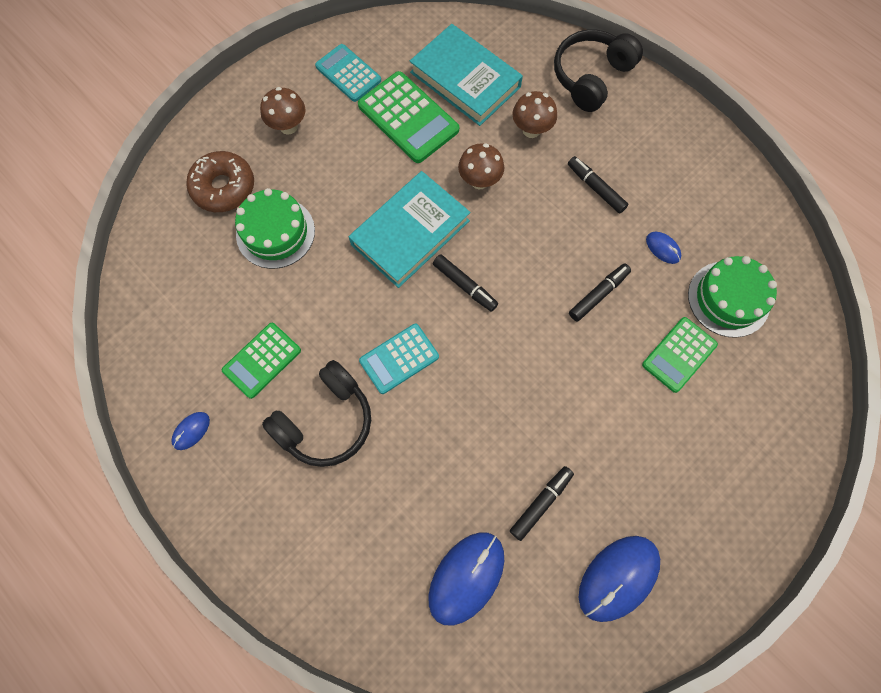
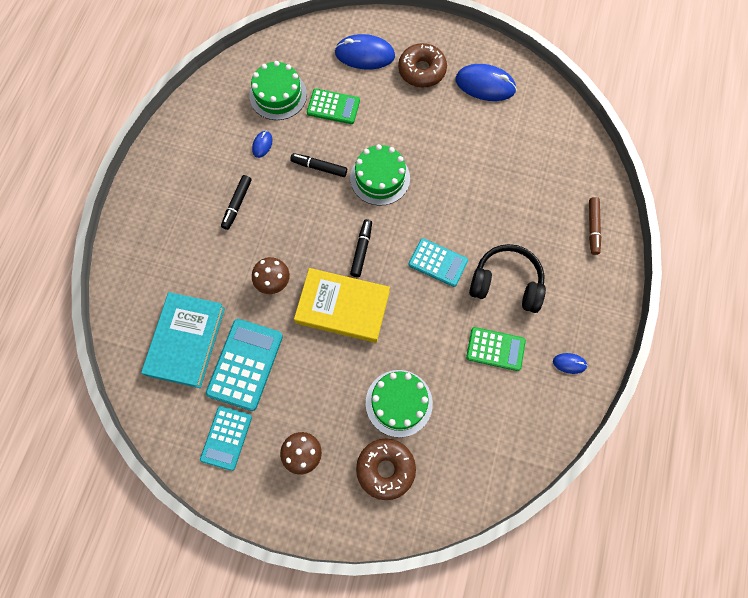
camera: 120 degrees left, 0 degrees up
(326, 581) = (593, 227): none -> brown marker
(408, 118) = (245, 364): green calculator -> turquoise calculator
(410, 233) = (343, 307): turquoise book -> yellow book
(466, 577) = (538, 157): blue mouse -> blue mouse (364, 54)
(531, 130) = (209, 269): brown mushroom -> none
(540, 503) = (472, 139): black marker -> none
(546, 355) = (380, 178): none -> green cake
(591, 77) = (137, 250): black headphones -> none
(684, 501) = (422, 70): none -> brown donut

